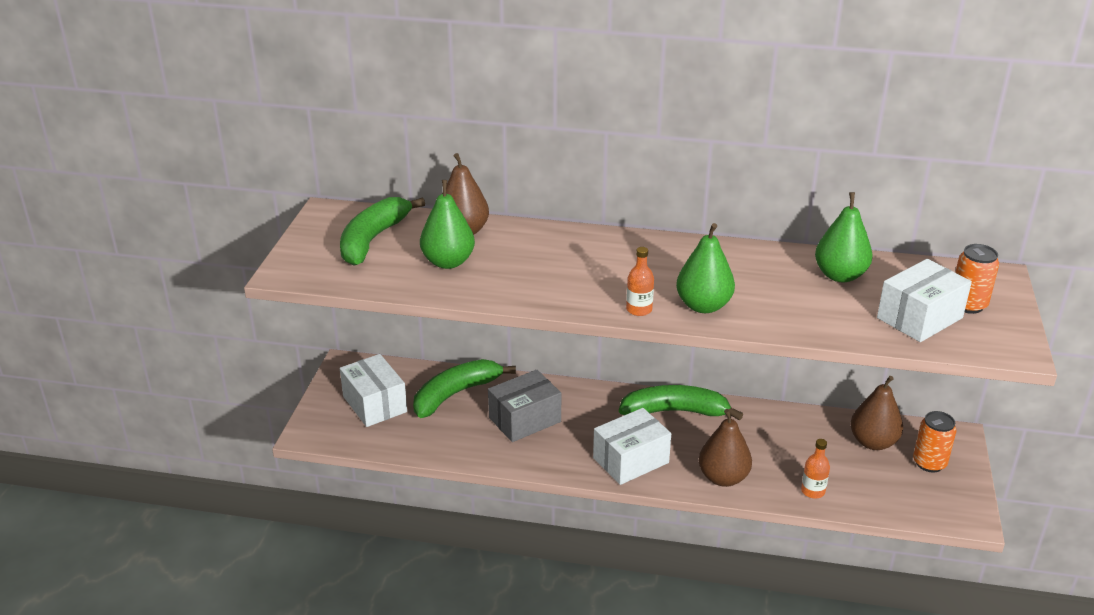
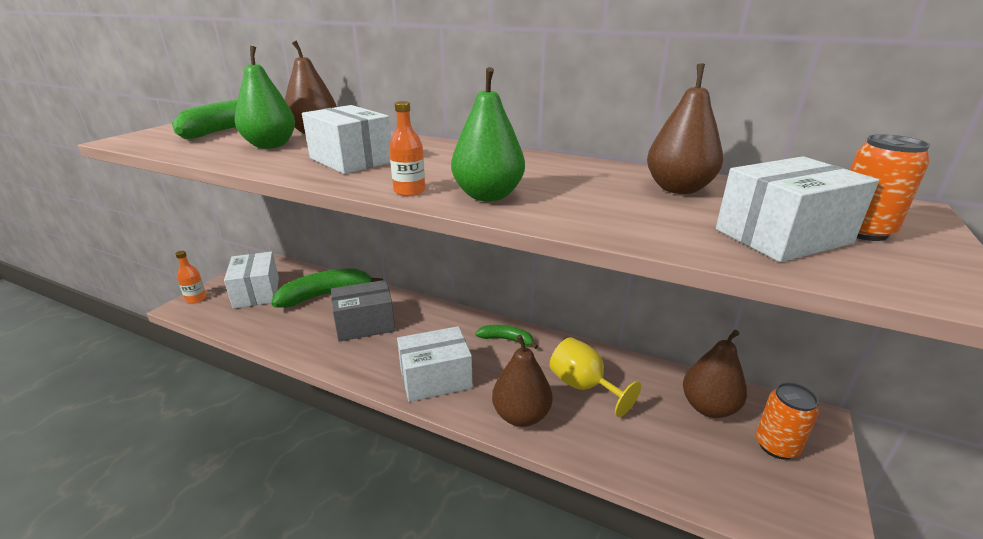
camera: 15 degrees right, 5 degrees down
(550, 275) = (351, 160): none -> white box
(675, 411) = (506, 339): green banana -> green banana, size x0.53
(765, 443) = (583, 386): none -> yellow goblet
(813, 491) = (619, 453): orange bottle -> orange bottle (196, 298)
(840, 275) = (678, 189): green pear -> brown pear

